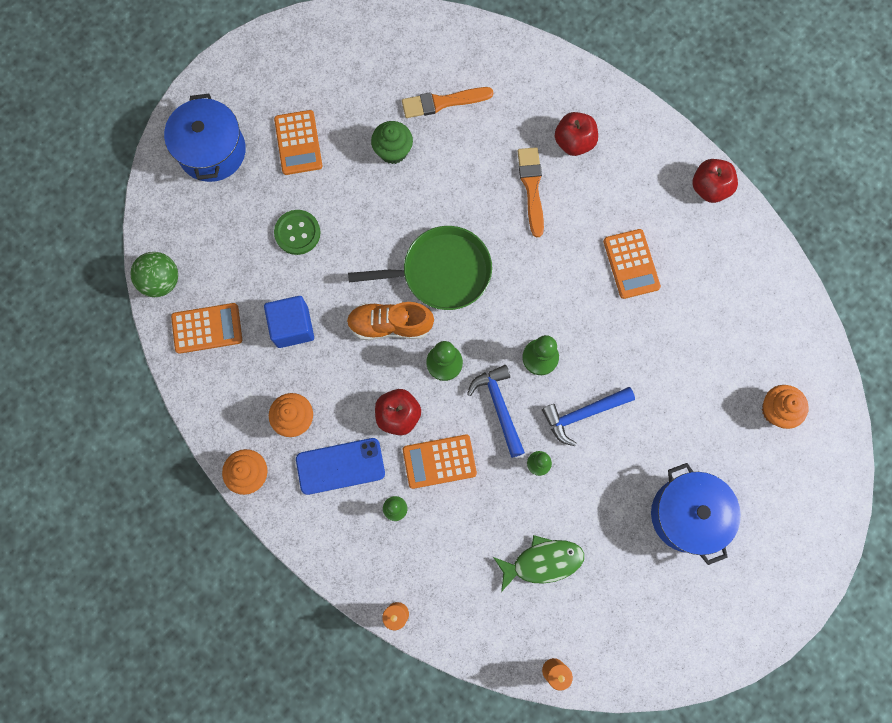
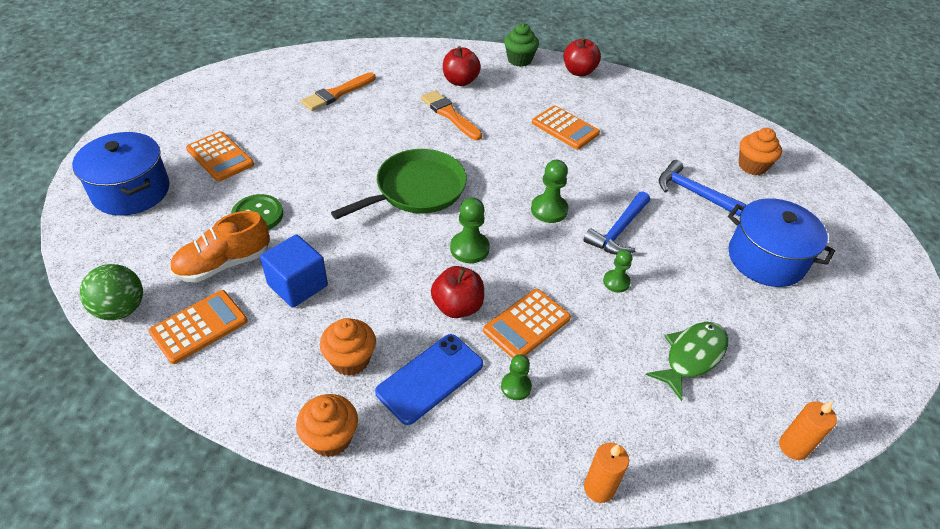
camera: 35 degrees left, 30 degrees down
(390, 325) = (397, 243): orange shoe -> orange shoe (224, 264)
(393, 151) = (314, 133): green cupcake -> green cupcake (519, 60)
(499, 407) = (545, 258): blue hammer -> blue hammer (693, 192)

